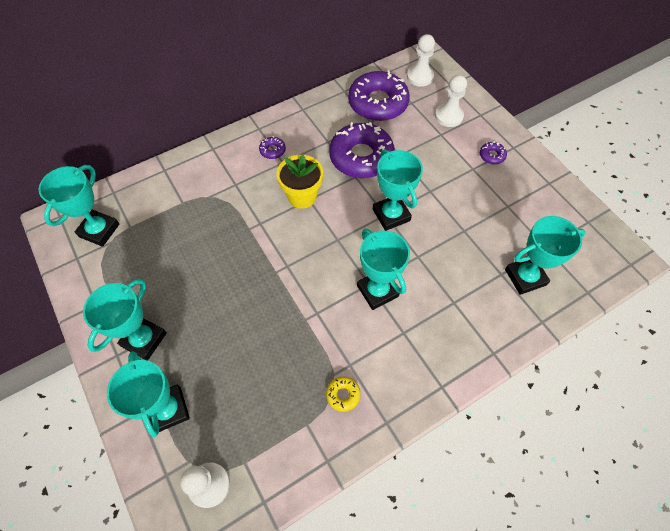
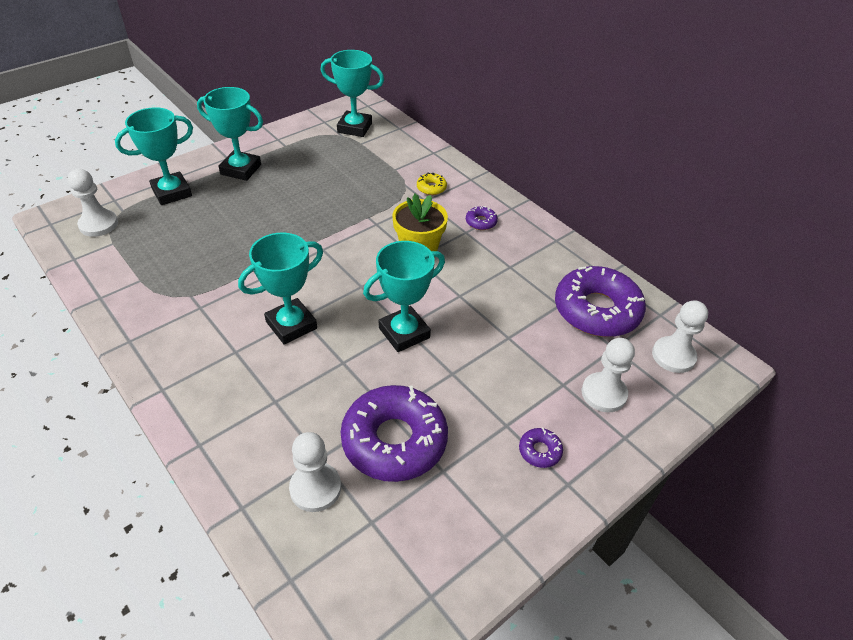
camera: 80 degrees right, 15 degrees down
(343, 395) = (166, 304): yellow donut -> yellow donut (431, 188)
(361, 157) = (493, 299): purple donut -> purple donut (394, 440)
(525, 277) = (315, 488): turquoise trophy -> white pawn

